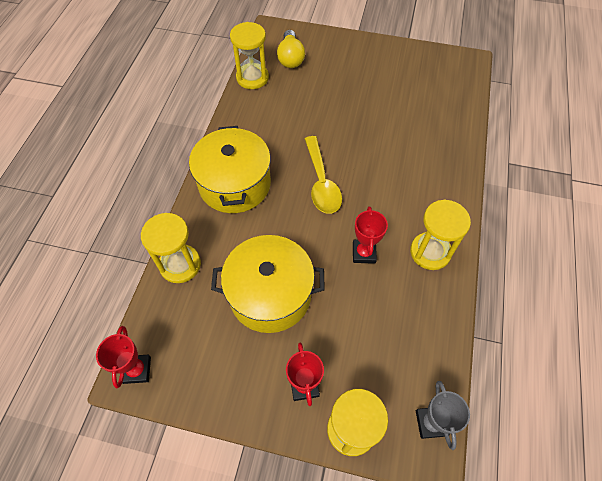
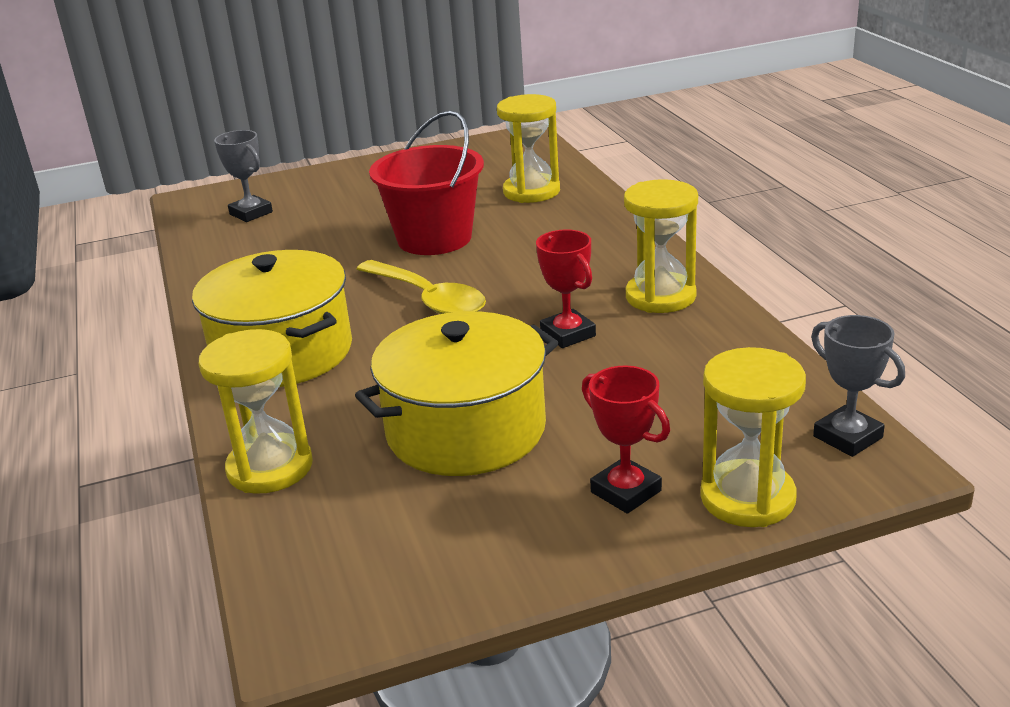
camera: 30 degrees left, 30 degrees down
(137, 370) = (309, 616): red trophy -> none
(252, 78) = (204, 249): yellow hourglass -> yellow hourglass (531, 191)
(290, 58) = (251, 213): yellow light bulb -> grey trophy
(358, 132) = (434, 238): none -> red bucket

